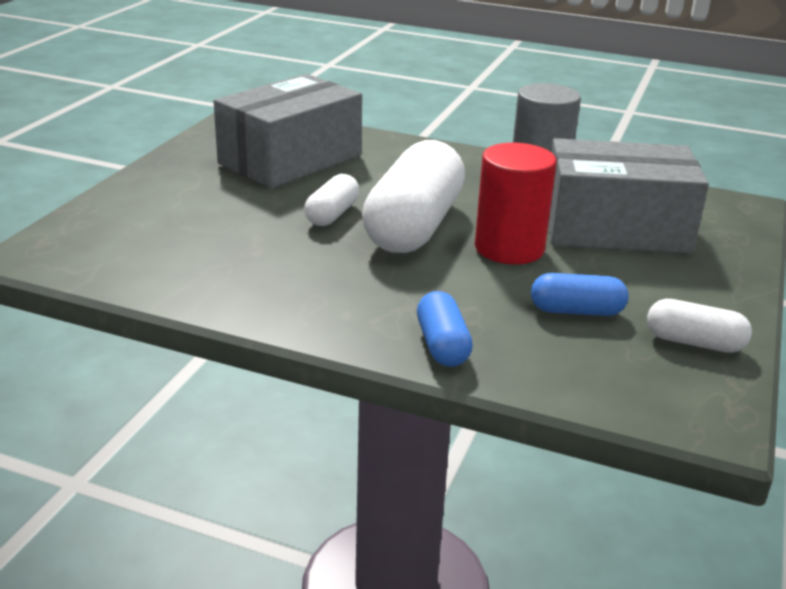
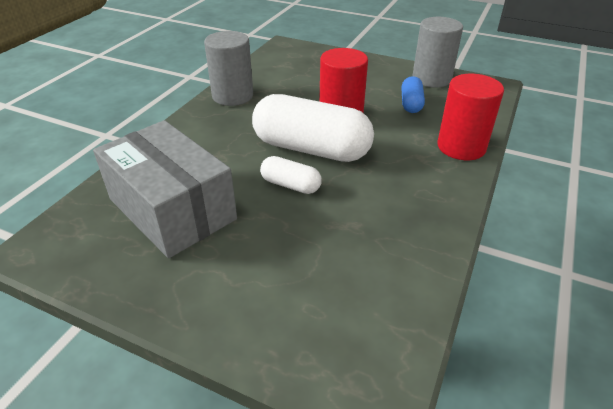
camera: 85 degrees left, 10 degrees up
(442, 345) = (461, 147): blue capsule -> red cylinder
(615, 228) = (312, 81): grey box -> none
(694, 342) = (431, 79): white capsule -> grey cylinder

